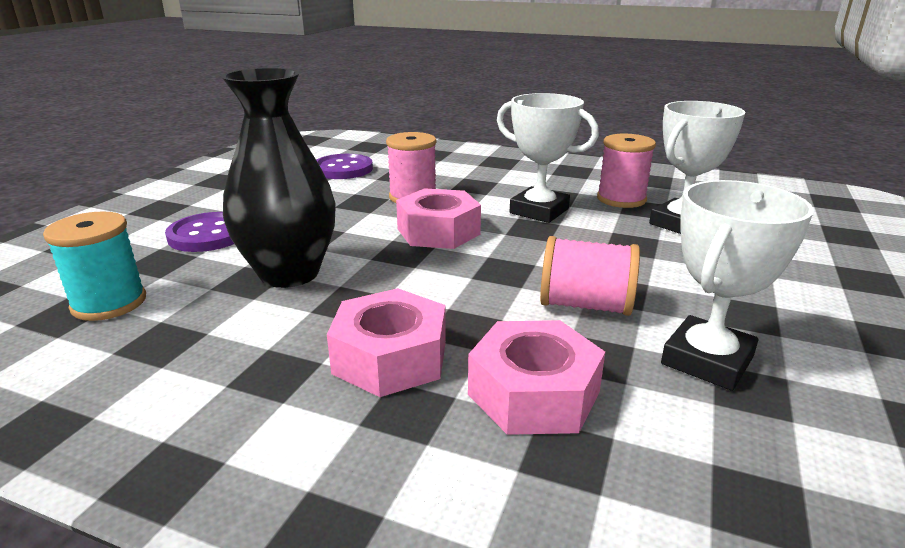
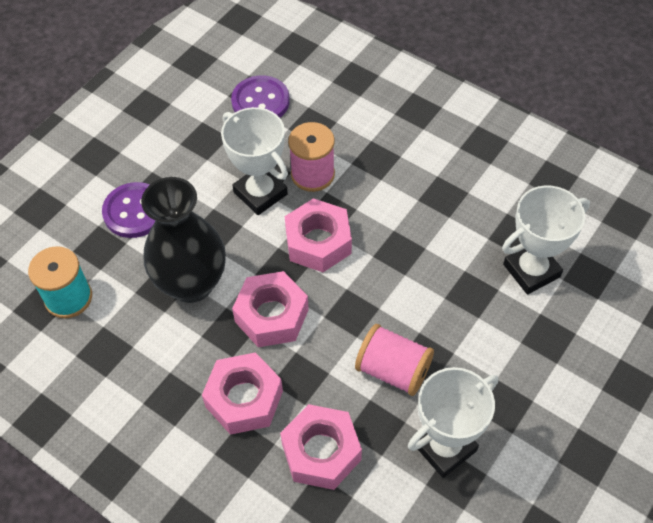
camera: 15 degrees right, 30 degrees up
(403, 284) = (272, 315): none -> pink nut
(539, 211) = (416, 223): white trophy -> white trophy (260, 193)
(621, 199) = (501, 214): pink spool -> none

